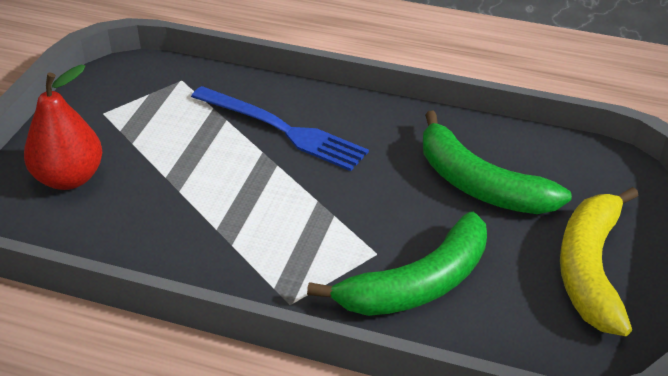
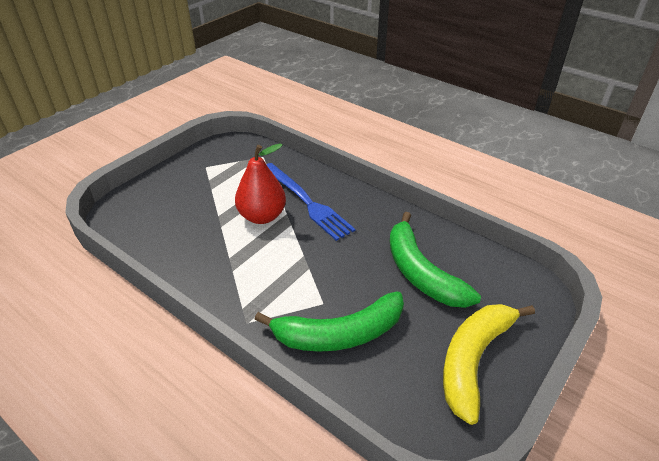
camera: 20 degrees right, 0 degrees up
(69, 178) = (162, 202): red pear -> red pear (262, 216)

